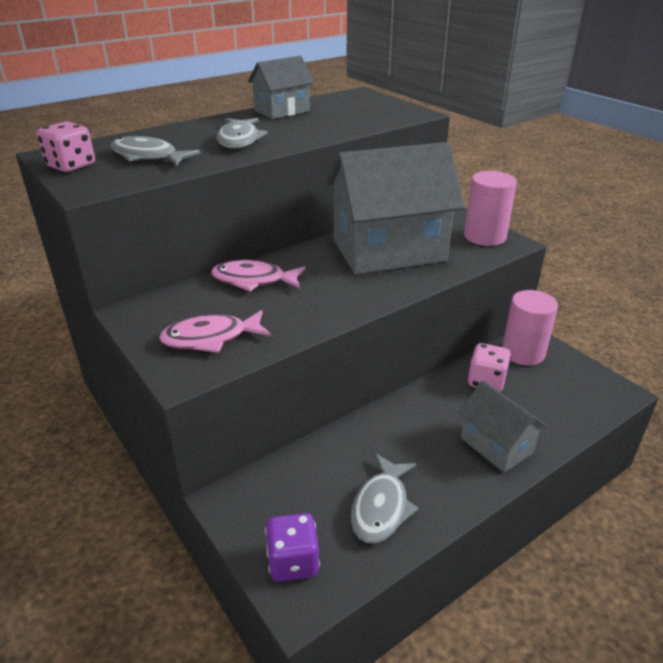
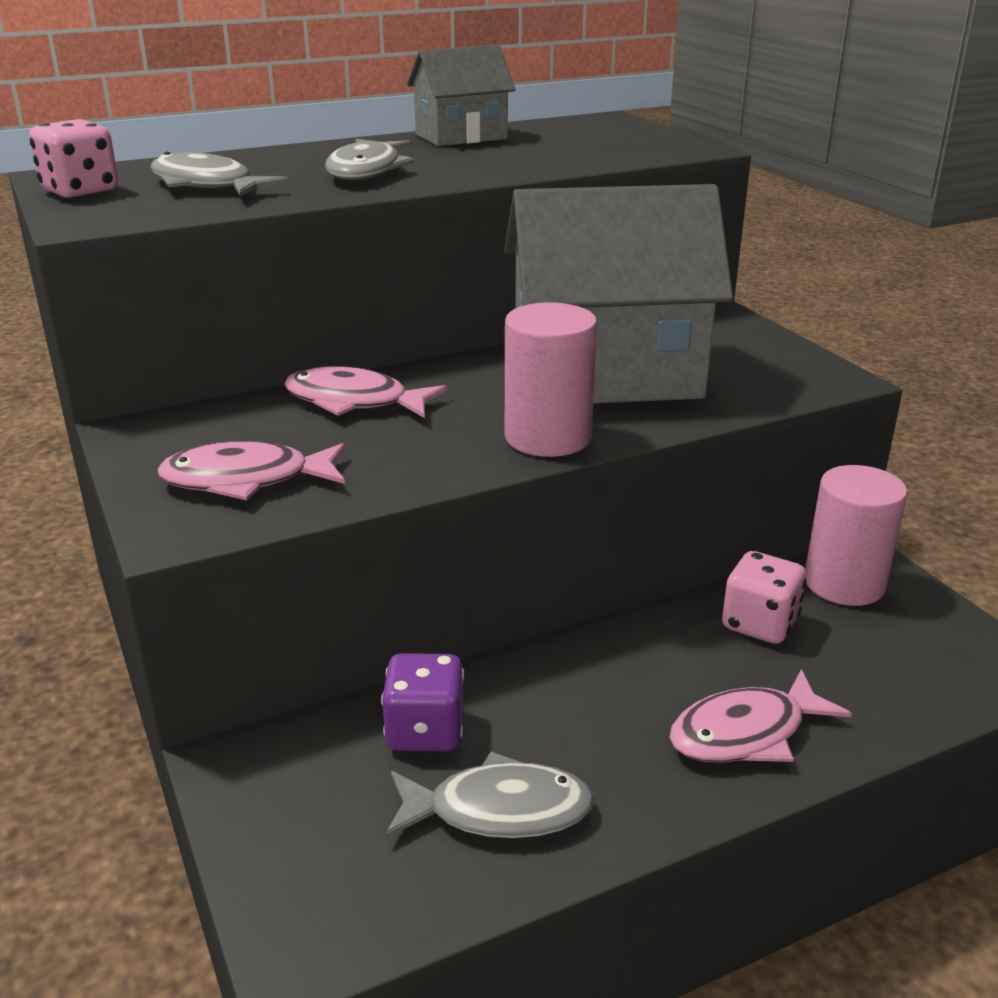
camera: 10 degrees right, 5 degrees down
(293, 562) = (311, 879): purple dice -> purple dice (425, 731)
(381, 507) = (499, 810): grey fish -> grey fish turned 120 degrees counterclockwise
(484, 236) = (790, 366): pink cylinder -> pink cylinder (548, 437)
(496, 445) = (746, 733): grey house -> pink fish

